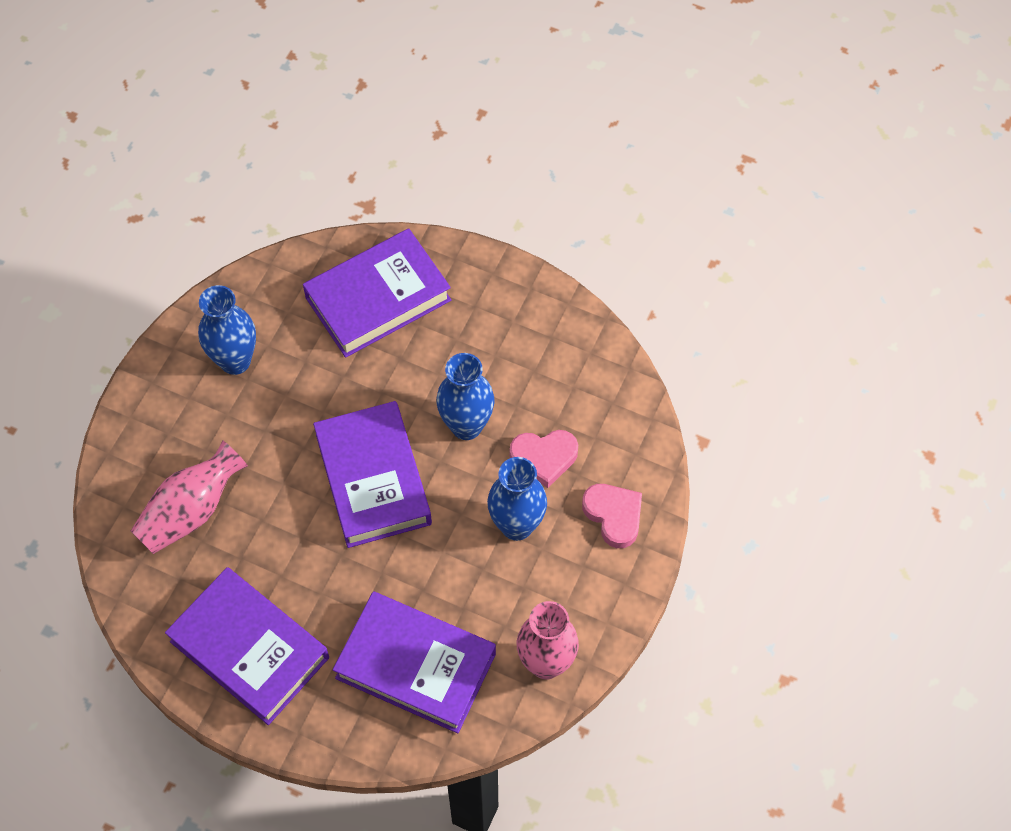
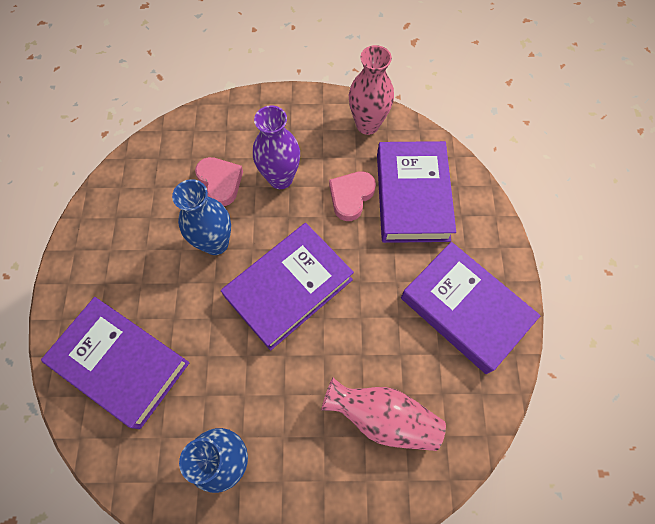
camera: 115 degrees left, 5 degrees up
(249, 649) = (465, 309): purple book -> purple book turned 60 degrees counterclockwise
(516, 525) = (280, 178): blue vase -> purple vase
(614, 515) = (246, 126): pink heart -> pink heart (351, 197)

